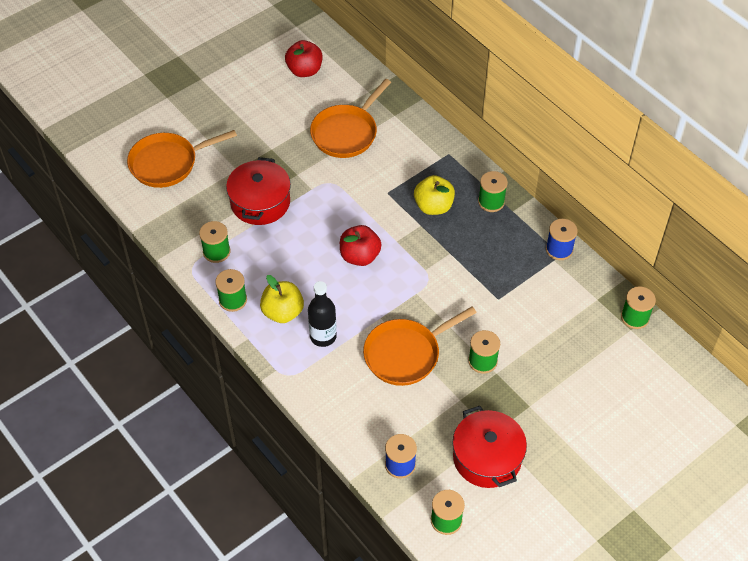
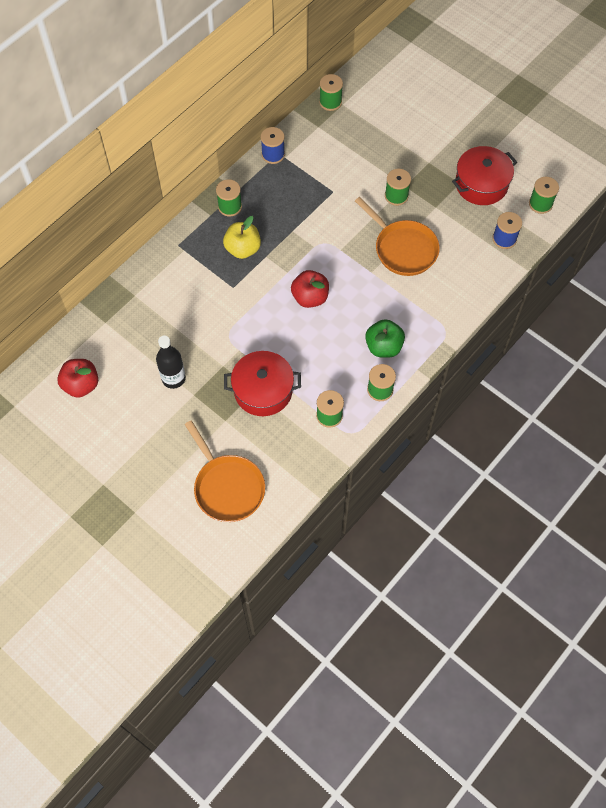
camera: 100 degrees left, 10 degrees up
(283, 312) = (383, 347): yellow apple -> green apple
(323, 336) = (401, 311): black bottle -> black bottle (173, 378)
(347, 132) = (163, 332): orange pan -> none

